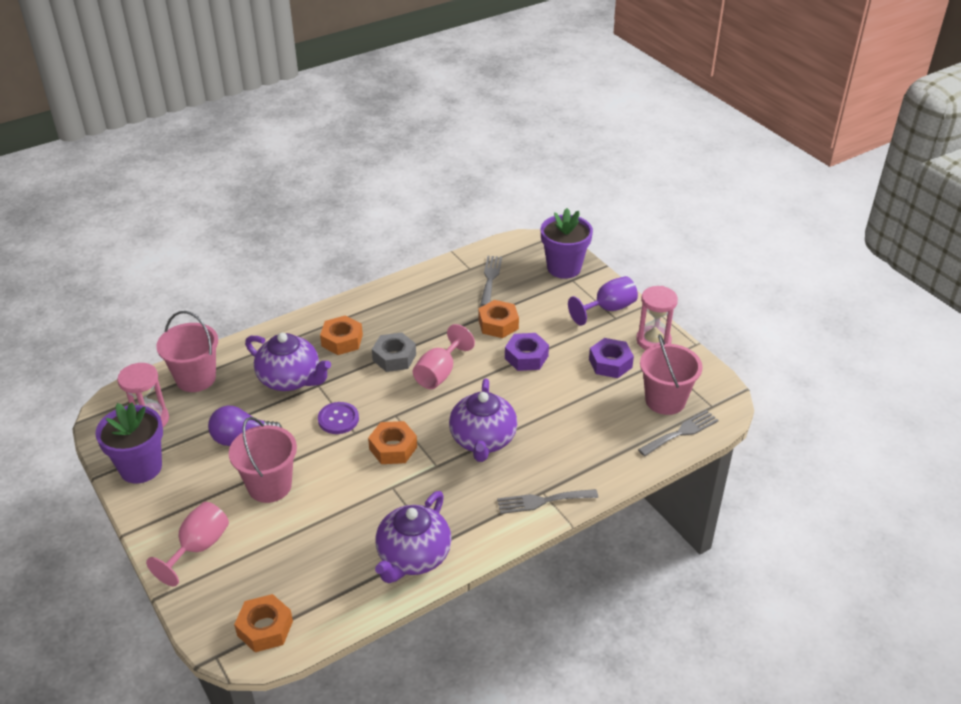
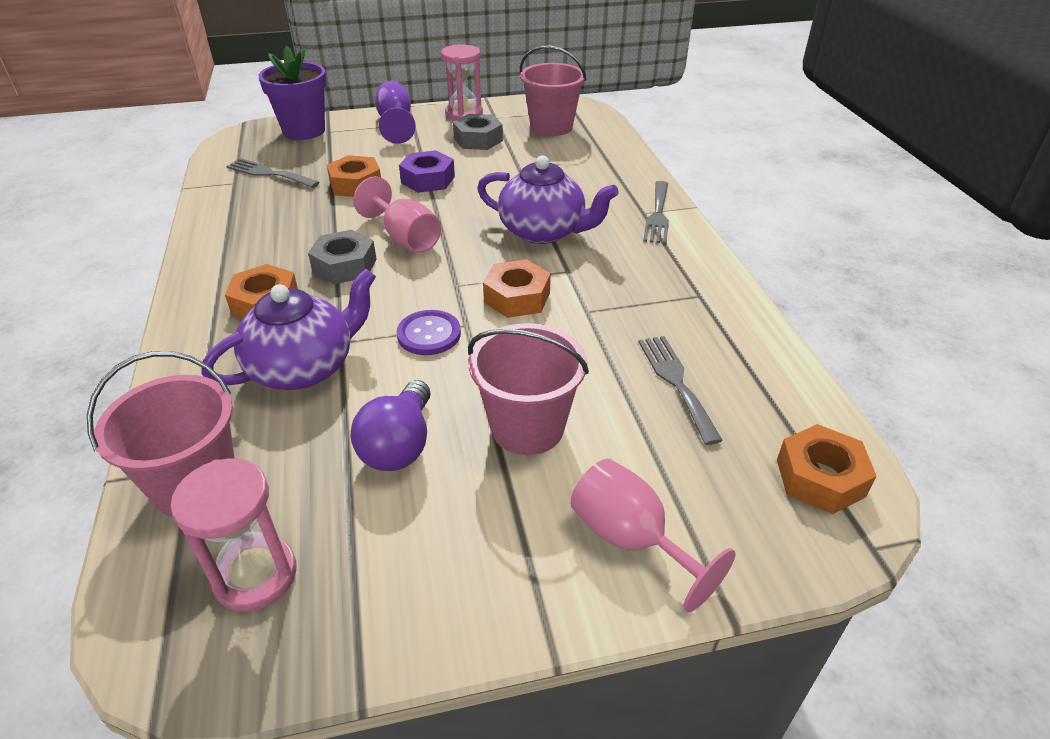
camera: 70 degrees left, 0 degrees up
(141, 468) = (383, 608): purple flower pot -> none
(413, 557) = (715, 316): purple teapot -> none
(610, 363) = (478, 139): purple nut -> grey nut
(681, 432) = (599, 129): grey fork -> grey fork (676, 382)

